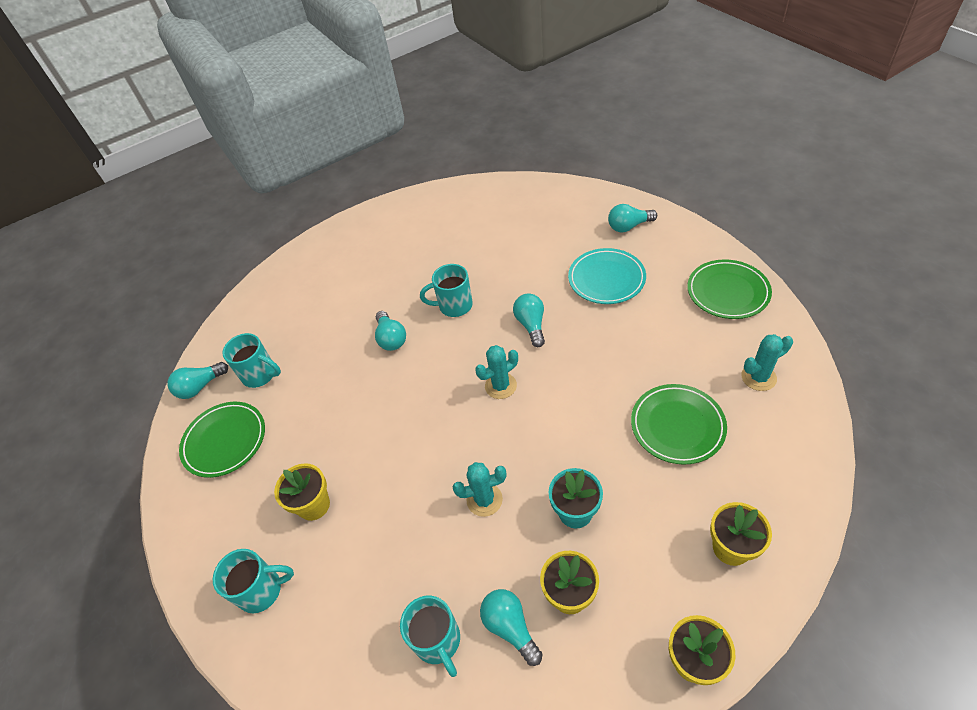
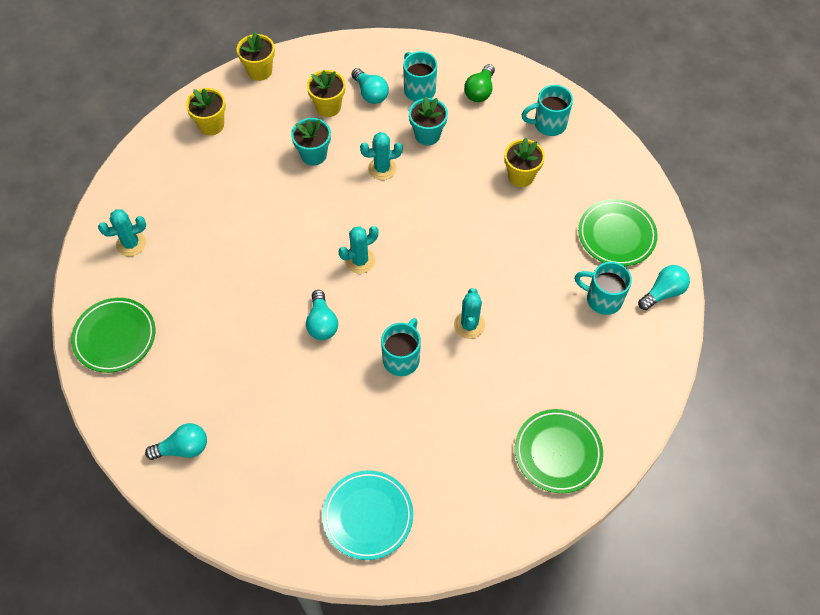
camera: 175 degrees right, 10 degrees up
(347, 645) = (480, 91): none -> green light bulb
(391, 338) = (469, 325): turquoise light bulb -> turquoise cactus
(426, 557) = (427, 135): none -> turquoise flower pot
(454, 306) = (402, 358): turquoise mug -> turquoise mug turned 60 degrees counterclockwise
(606, 279) = (231, 371): turquoise plate -> turquoise plate (368, 516)
(677, 426) = (216, 209): green plate -> green plate (558, 452)

